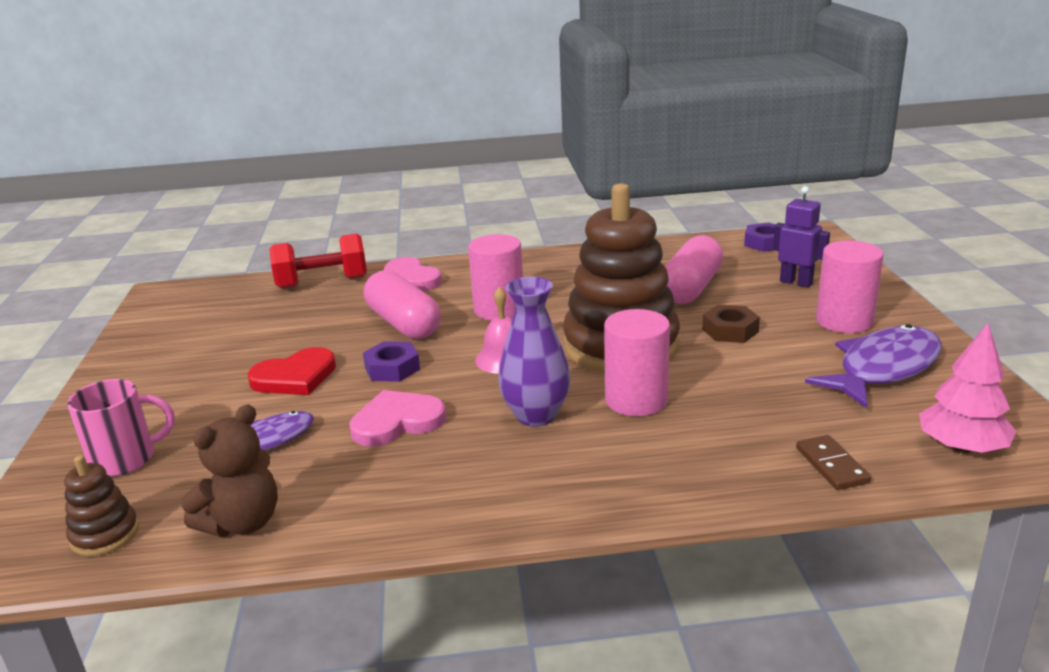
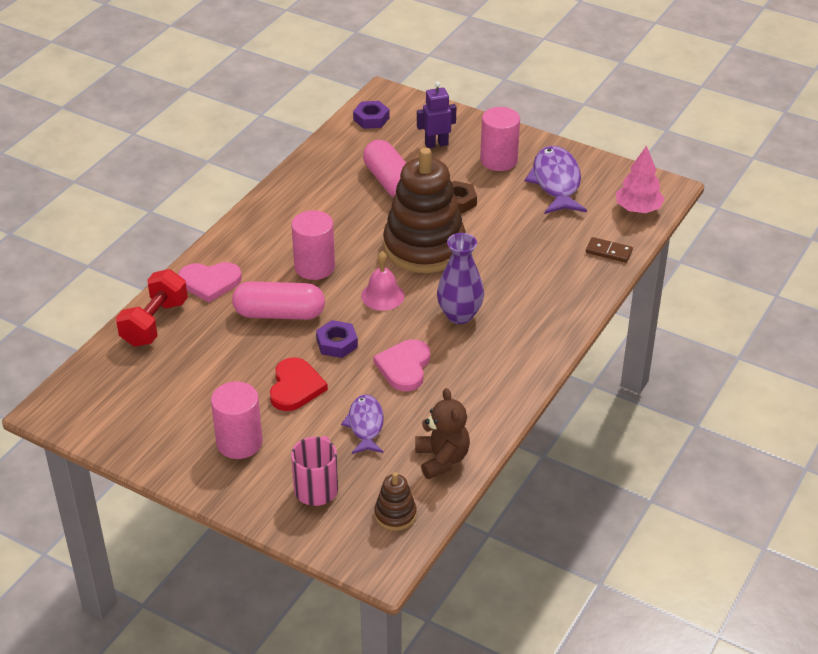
camera: 55 degrees left, 15 degrees up
(636, 400) = (486, 274): pink cylinder -> pink cylinder (239, 442)

